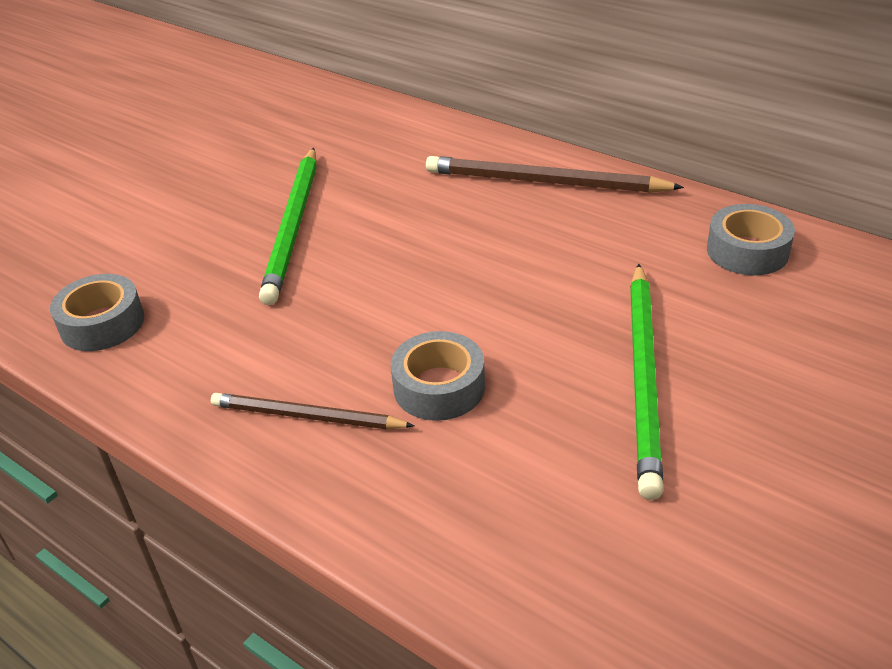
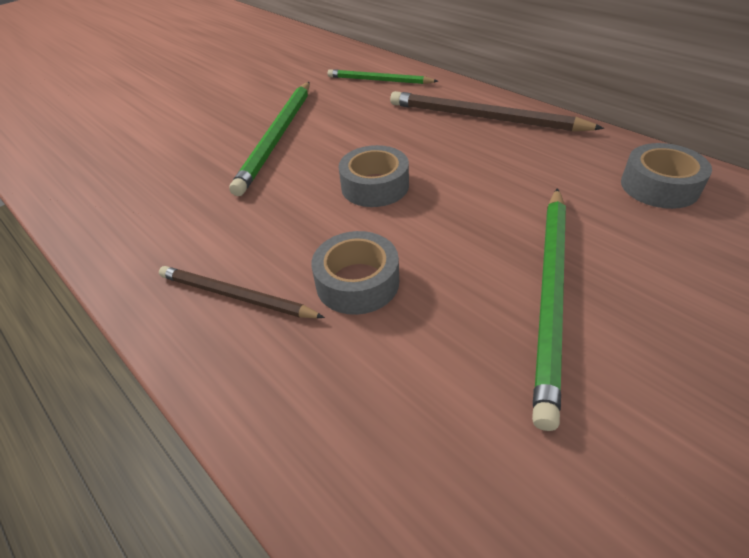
camera: 10 degrees right, 5 degrees up
(102, 323) = (108, 199): grey tape -> grey tape (375, 186)
(403, 139) = (379, 80): none -> green pencil

